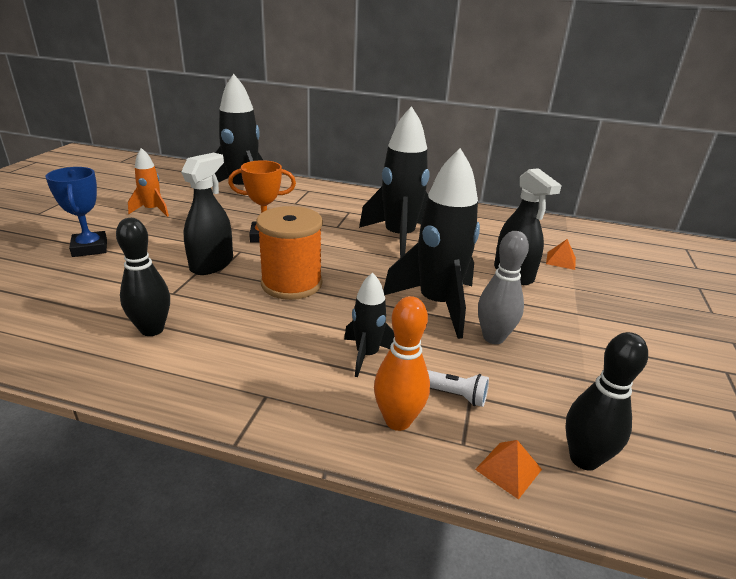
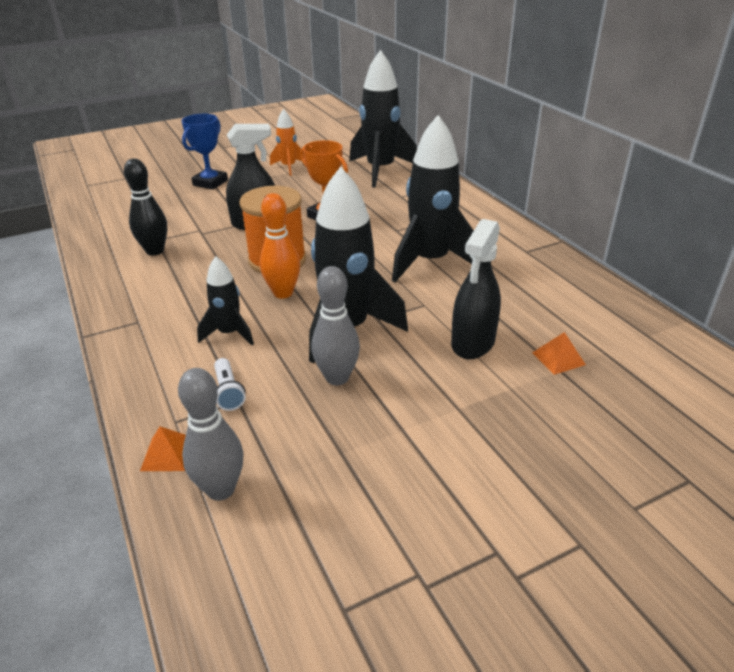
camera: 50 degrees right, 5 degrees up
(398, 420) = (169, 382): orange bowling pin -> orange bowling pin (283, 293)
(584, 459) = (221, 489): black bowling pin -> grey bowling pin

